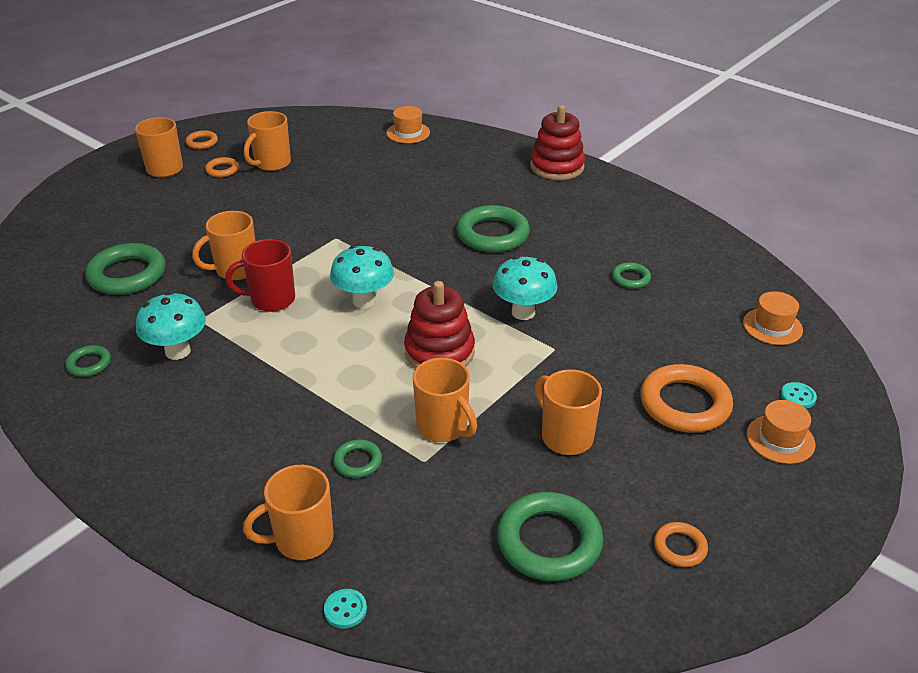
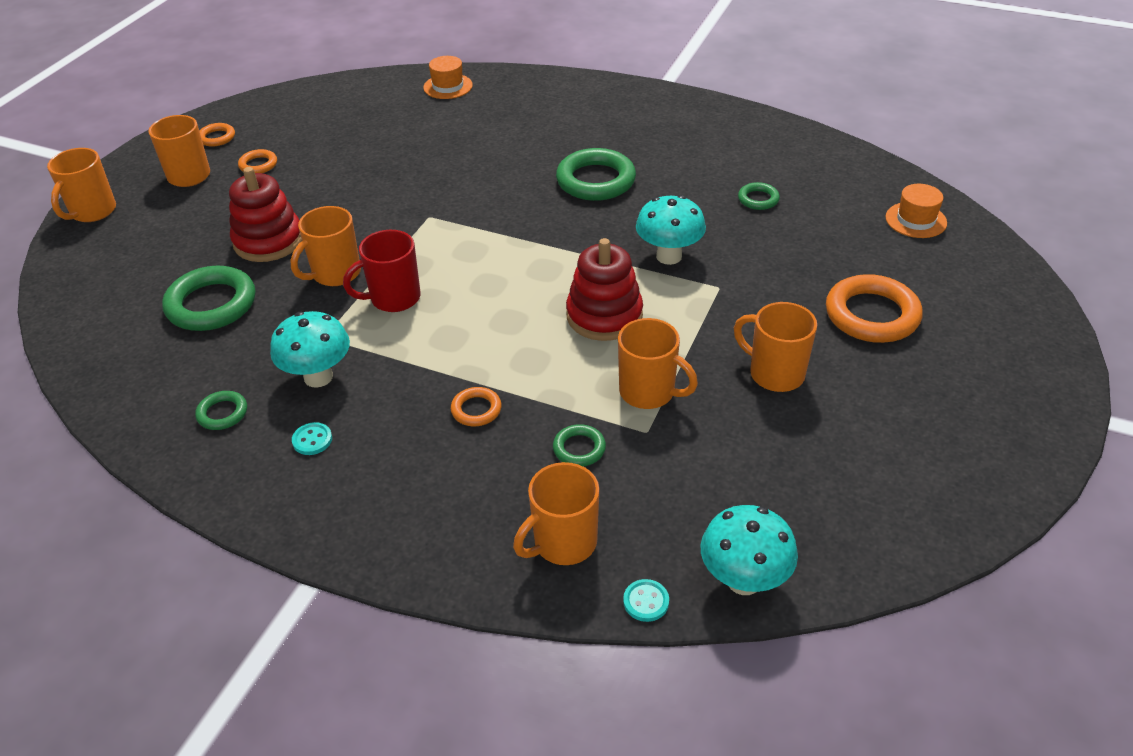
camera: 15 degrees left, 5 degrees up
(271, 163) = (312, 147): orange mug -> orange mug (92, 212)
(364, 301) = (496, 278): turquoise mushroom -> turquoise mushroom (743, 580)
(549, 541) = (811, 481): green ring -> none
(557, 167) = (625, 96): red stacking toy -> red stacking toy (268, 241)
(680, 547) = (935, 455): orange ring -> orange ring (476, 410)
(780, 439) = (975, 329): orange hat -> none
(798, 397) = (971, 284): turquoise button -> turquoise button (312, 440)

